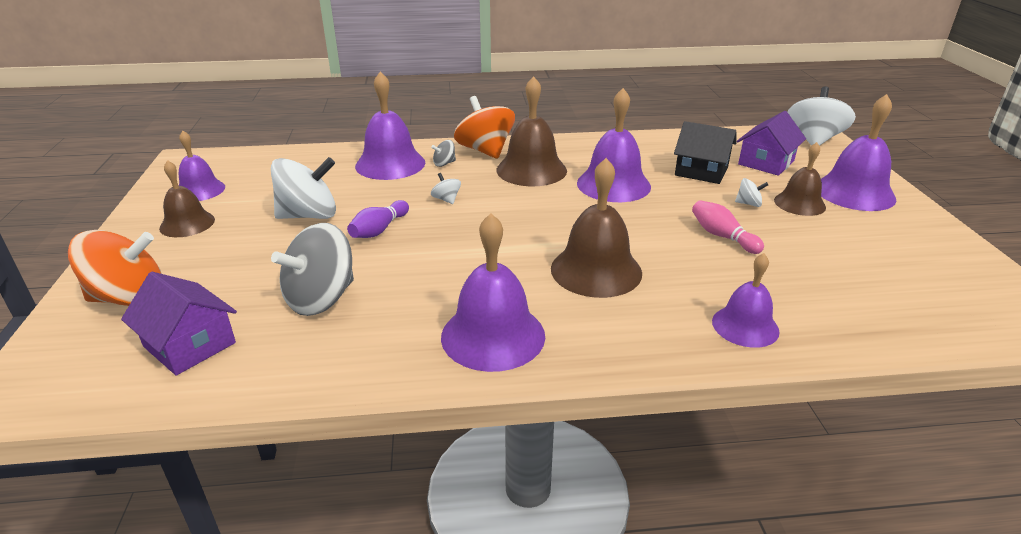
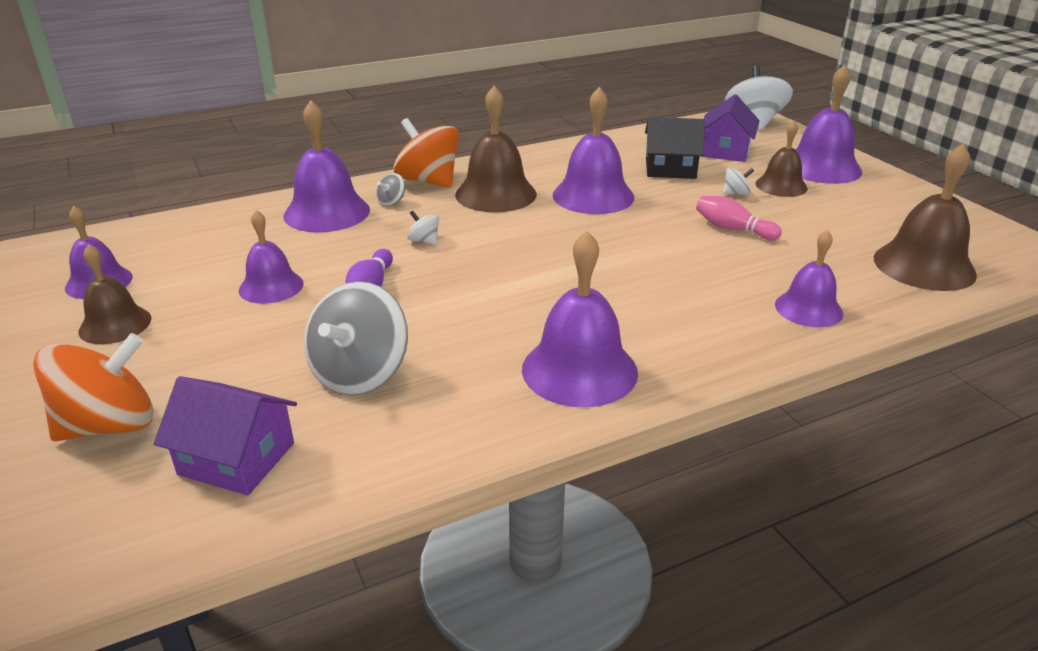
camera: 20 degrees left, 0 degrees up
(309, 215) = (271, 286): white spinning top -> purple bell
(596, 270) = (636, 284): brown bell -> brown bell (924, 266)

